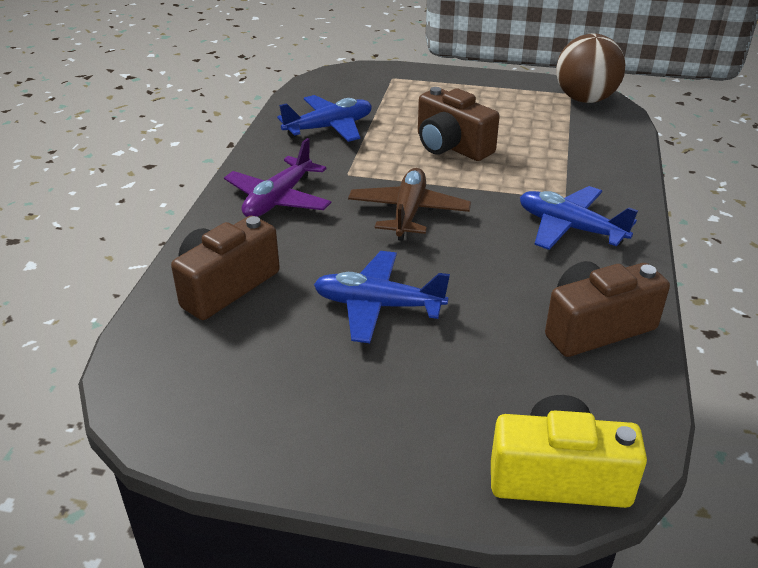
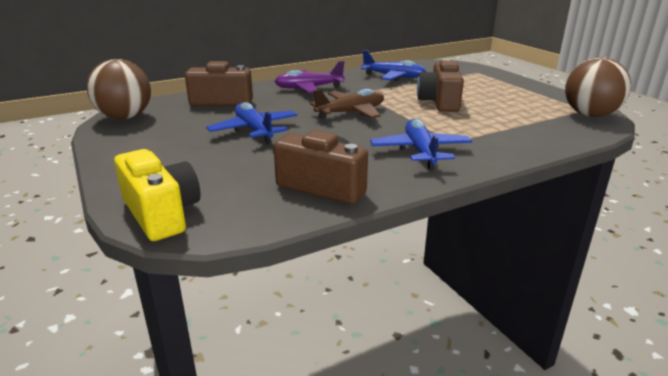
camera: 50 degrees right, 10 degrees down
(163, 402) = (125, 117): none -> brown ball

